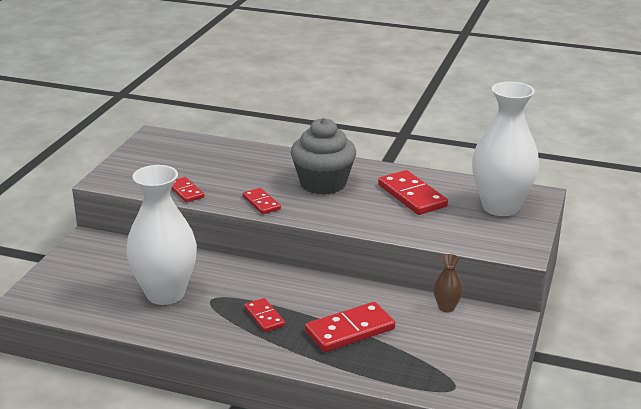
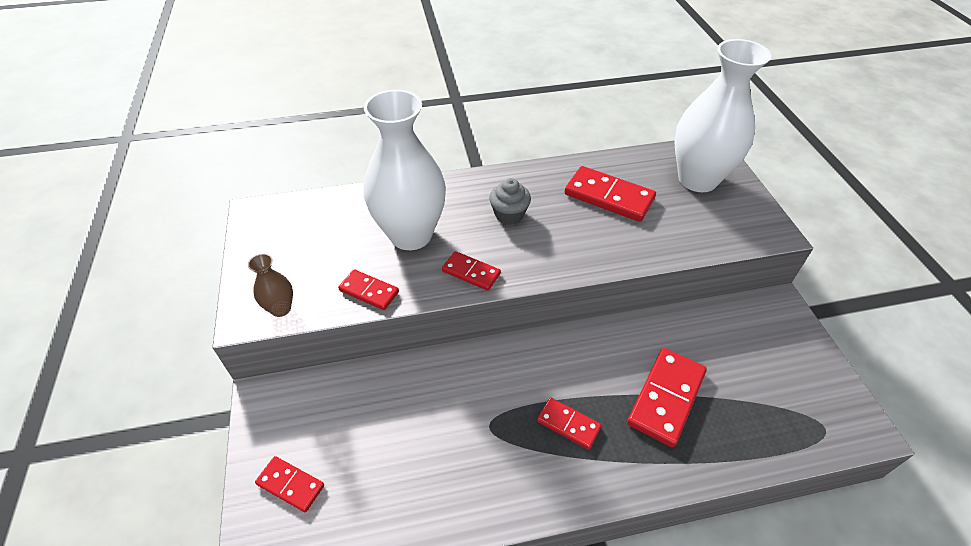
camera: 30 degrees left, 20 degrees up
(67, 280) = (290, 485): none -> red domino
(165, 294) = (431, 445): white vase -> white vase (411, 235)
(323, 183) = (509, 214): grey cupcake -> grey cupcake, size x0.53
(446, 307) = (718, 317): brown vase -> brown vase (281, 309)

